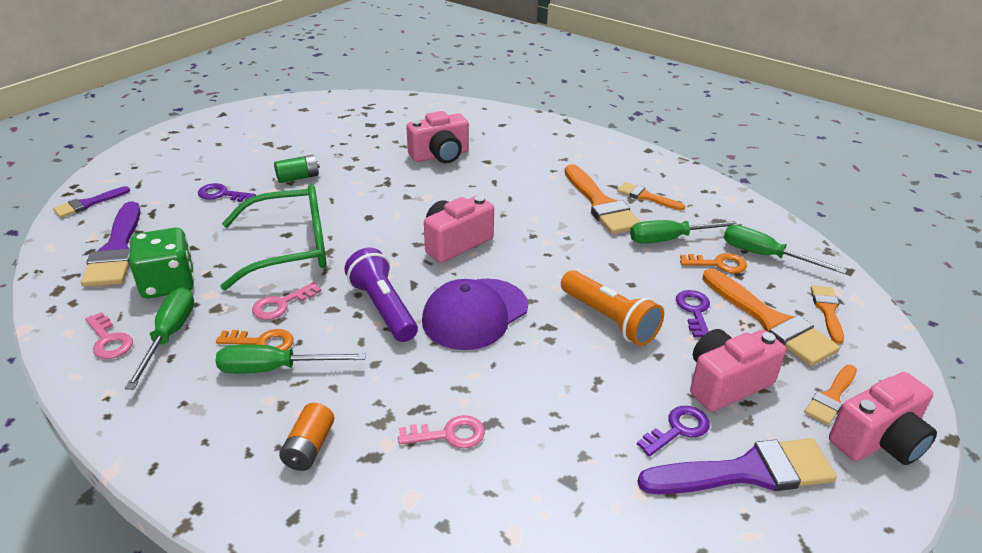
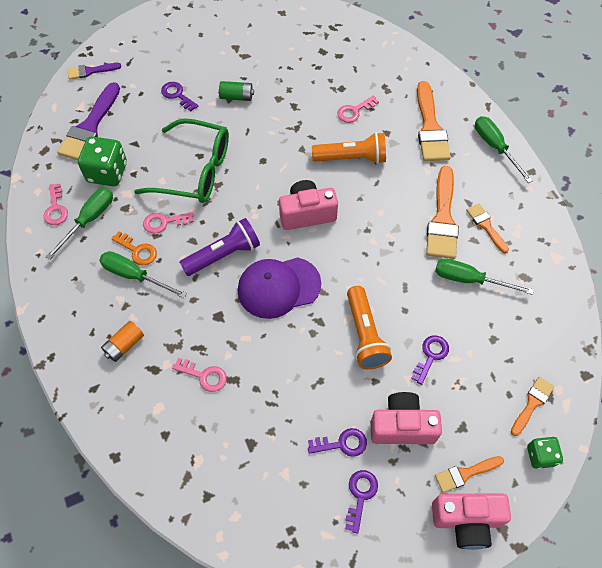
camera: 30 degrees right, 25 degrees up
(383, 308) = (223, 254): purple flashlight -> purple flashlight turned 60 degrees clockwise
(440, 155) = (354, 111): pink camera -> pink key
(467, 188) = (352, 158): none -> orange flashlight
(719, 264) = (486, 321): orange key -> none
(747, 472) = (360, 495): purple brush -> purple key
(765, 256) = (531, 330): green screwdriver -> green screwdriver (495, 147)
(770, 321) = (479, 392): orange brush -> orange brush (430, 127)
(881, 349) = (540, 456): none -> green dice

